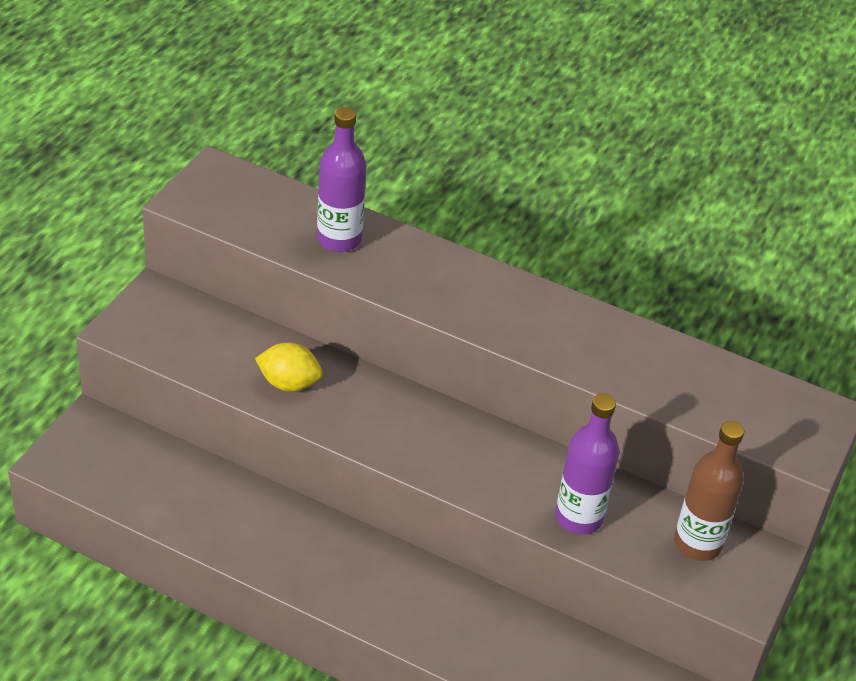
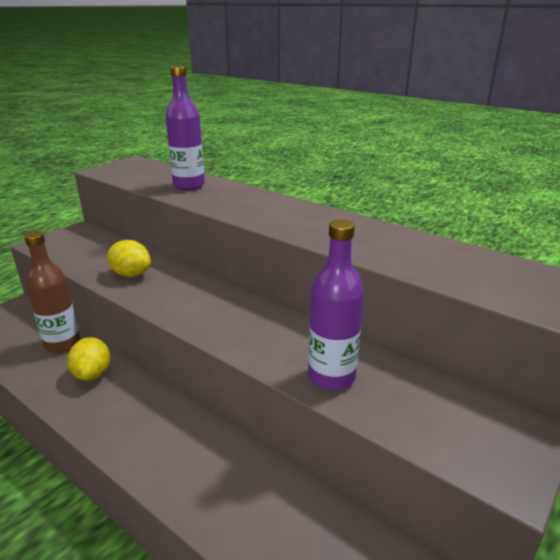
camera: 15 degrees right, 15 degrees down
(268, 519) = (92, 374): none -> yellow lemon
(697, 544) = (452, 410): brown bottle -> brown bottle (63, 344)

